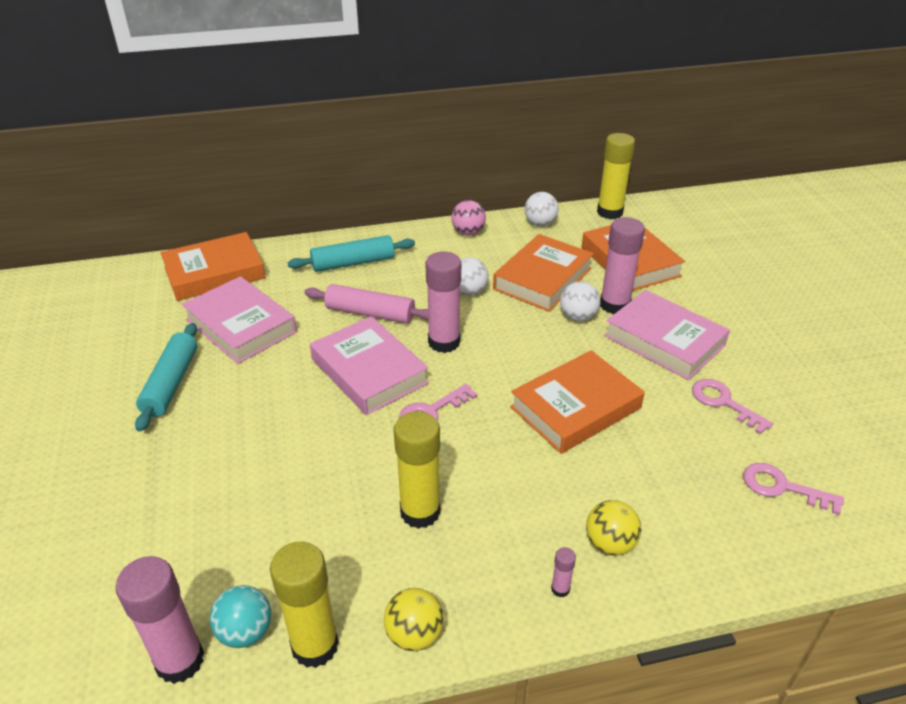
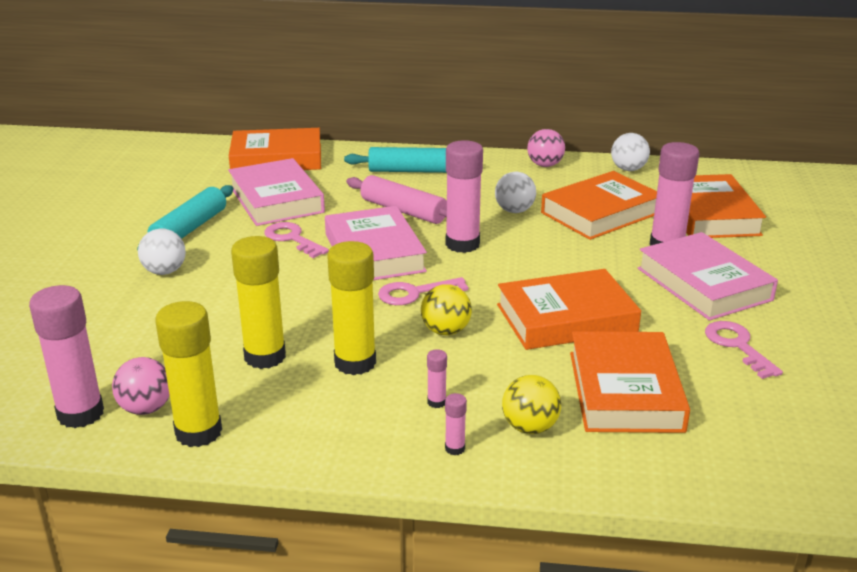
camera: 20 degrees right, 10 degrees down
(245, 632) = (146, 408): turquoise ball -> pink ball
(414, 634) = (292, 446): yellow ball -> yellow ball (446, 331)
(517, 538) = (436, 402): none -> pink glue stick
(578, 317) = (618, 249): white ball -> white ball (164, 271)
(610, 212) = (714, 171): yellow glue stick -> yellow glue stick (265, 357)
(664, 478) = (625, 391): none -> orange book
(782, 487) = (757, 427): pink key -> pink key (292, 239)

